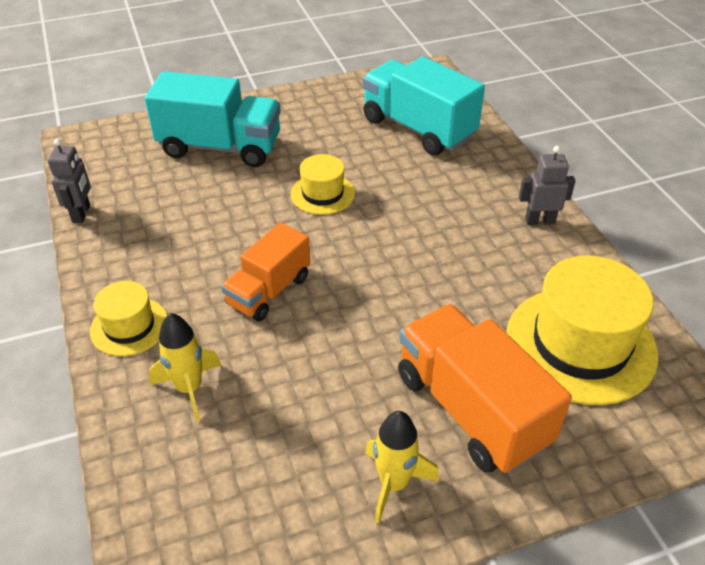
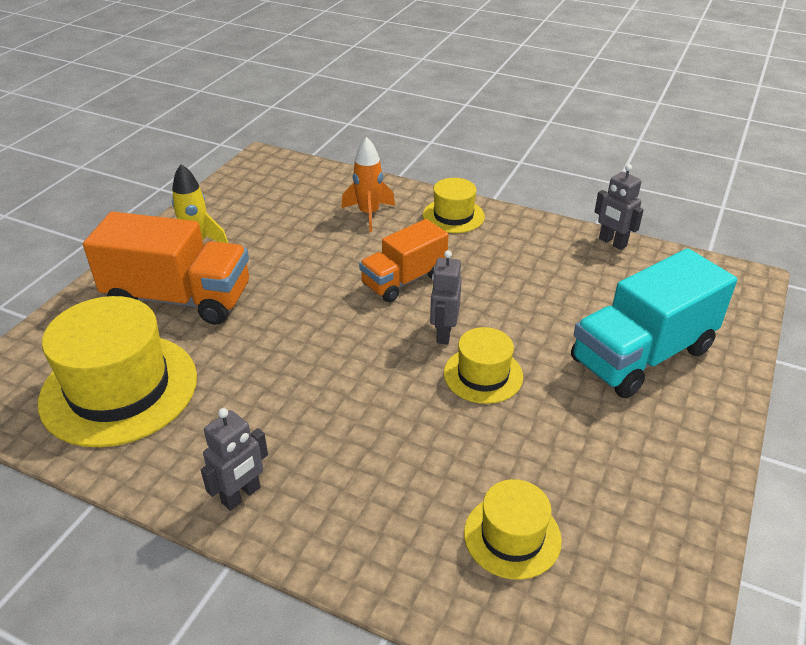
camera: 135 degrees right, 5 degrees down
(189, 389) = (369, 214): yellow rocket -> orange rocket
(269, 291) = (404, 280): orange truck -> orange truck turned 120 degrees counterclockwise
(305, 232) = (443, 333): none -> grey robot
(418, 128) = (512, 536): turquoise truck -> yellow hat

